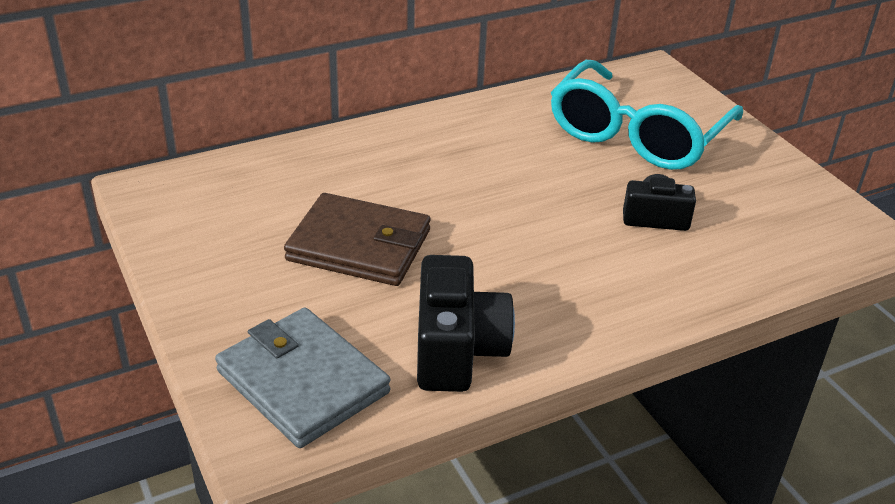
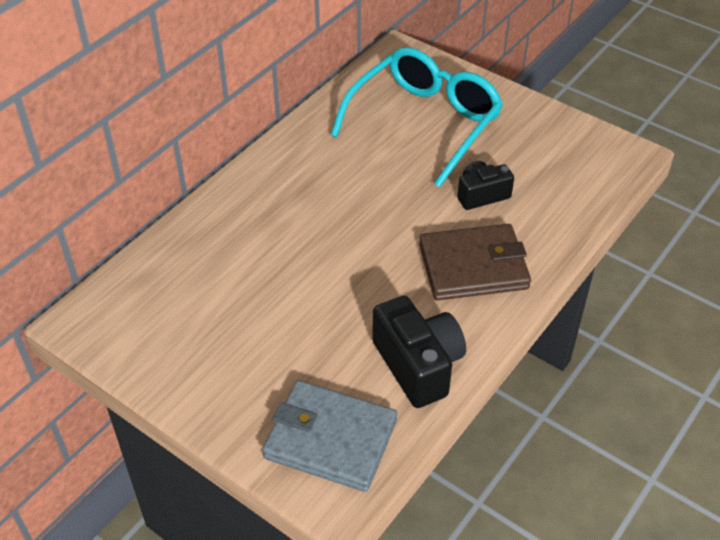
camera: 25 degrees left, 10 degrees up
(359, 245) = (289, 306): brown wallet -> brown wallet (473, 266)
(637, 135) = (425, 122): turquoise glasses -> turquoise glasses turned 150 degrees counterclockwise

